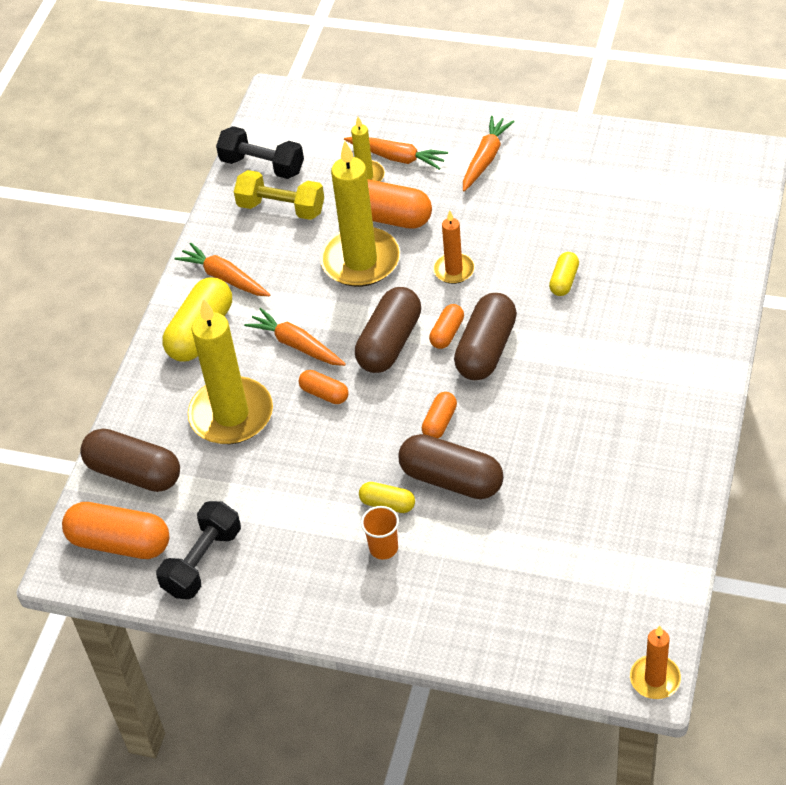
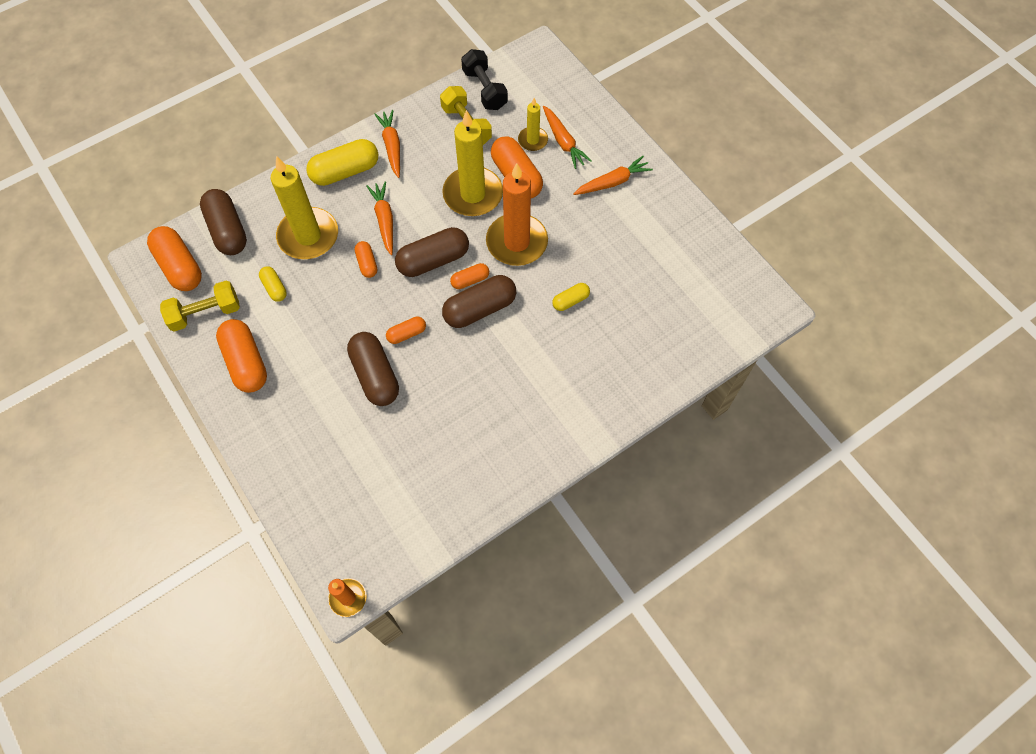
camera: 35 degrees right, 15 degrees up
(202, 561) = (205, 313): black dumbbell -> yellow dumbbell
(302, 570) = (246, 362): none -> orange capsule
(383, 548) = (298, 386): orange cup -> none
(387, 504) = (328, 361): yellow capsule -> yellow capsule (274, 288)
(454, 270) = (516, 242): orange candle -> orange candle, size x1.94

